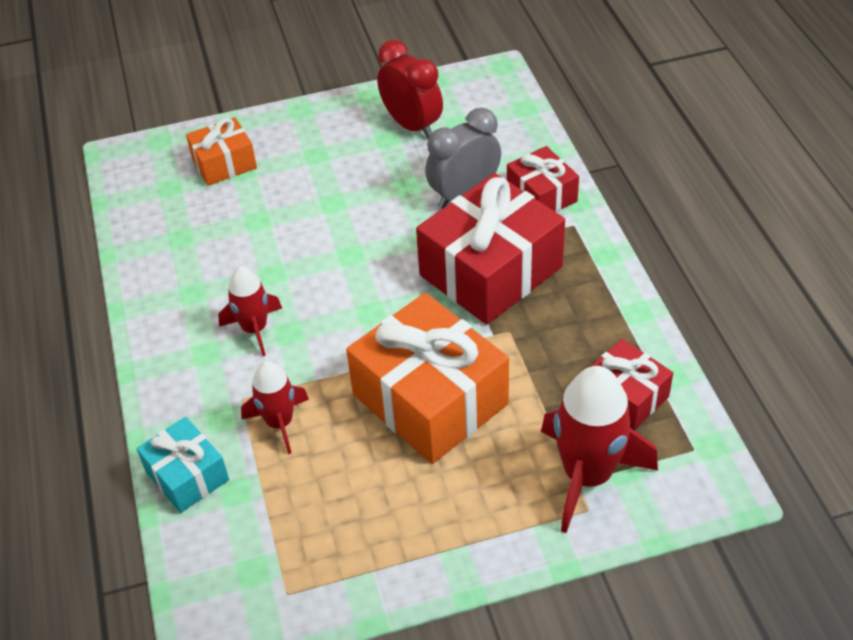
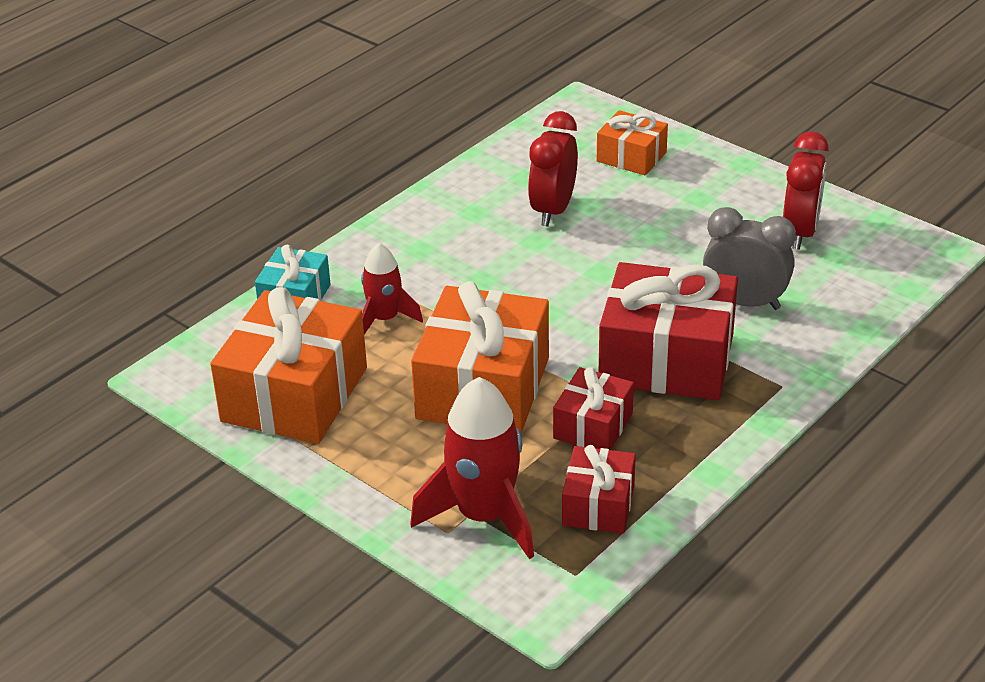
camera: 55 degrees right, 10 degrees down
(243, 243) = (553, 210): none -> red clock
(255, 329) = (467, 261): red rocket -> none
(325, 539) = (294, 394): none -> orange gift
(541, 195) = (799, 349): red gift -> red gift (593, 426)

